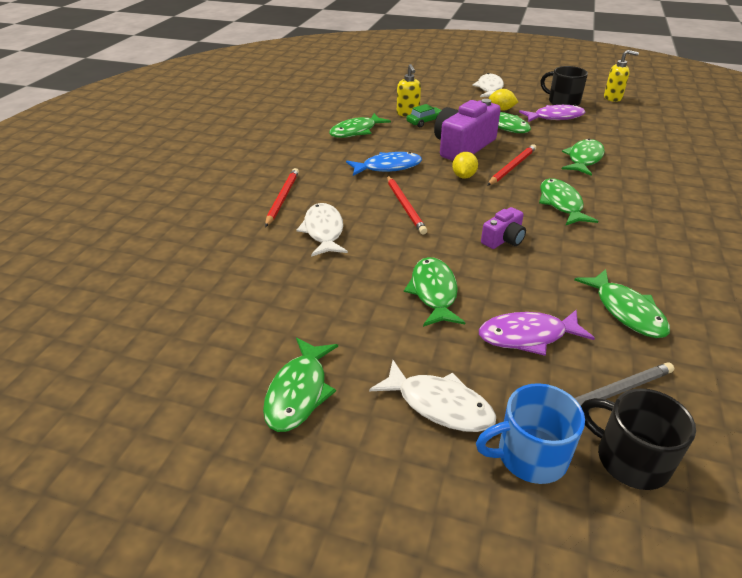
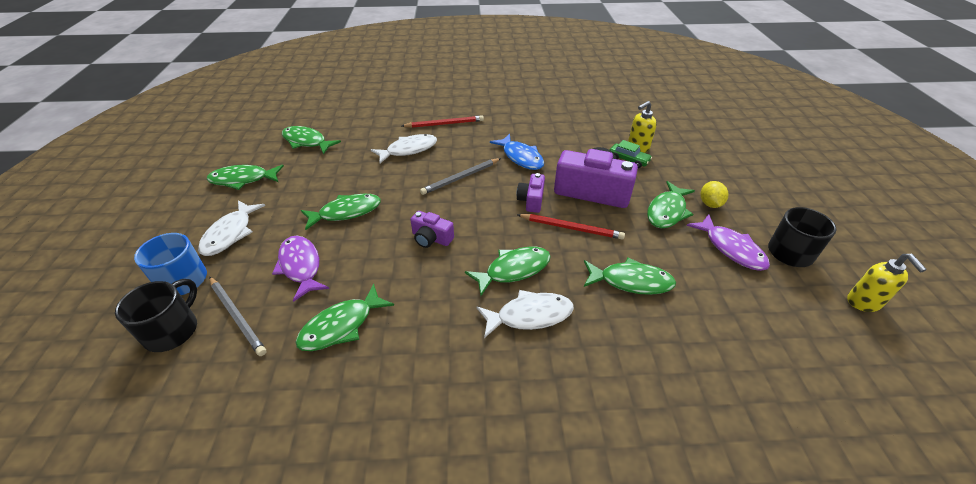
camera: 70 degrees right, 5 degrees up
(356, 131) = (575, 129): green fish -> green fish (306, 142)
(405, 206) = (461, 178): red pencil -> grey pencil
(463, 176) = (531, 200): yellow lemon -> purple camera
(489, 89) = (762, 188): white fish -> white fish (529, 315)

